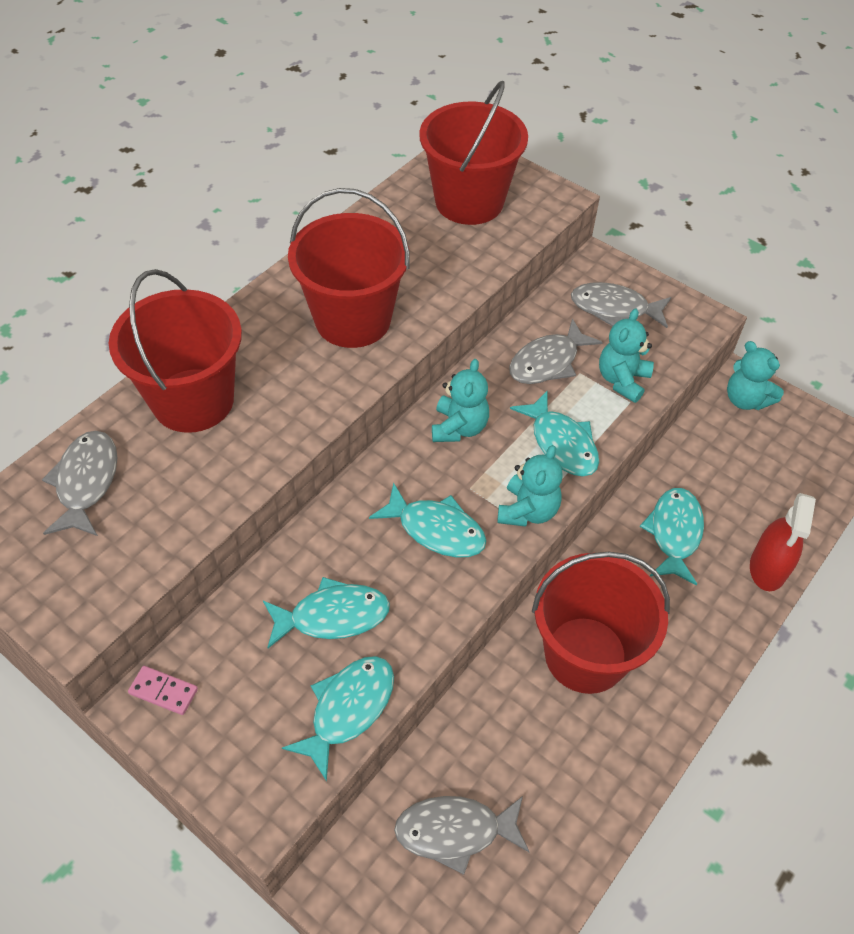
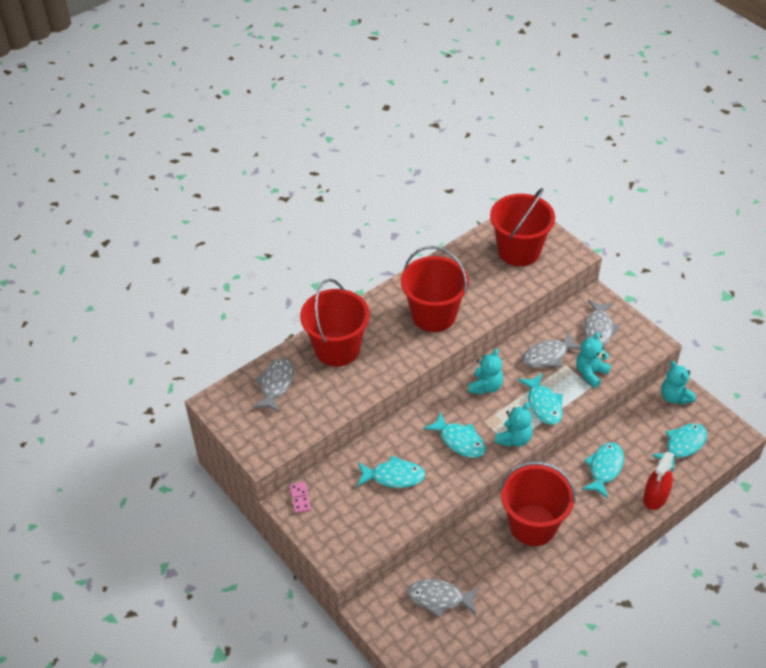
camera: 15 degrees right, 5 degrees down
(163, 691) = (300, 498): pink domino -> pink domino turned 45 degrees clockwise
(348, 709) = (393, 523): turquoise fish -> turquoise fish (682, 445)
(614, 309) = (598, 328): grey fish -> grey fish turned 105 degrees counterclockwise

